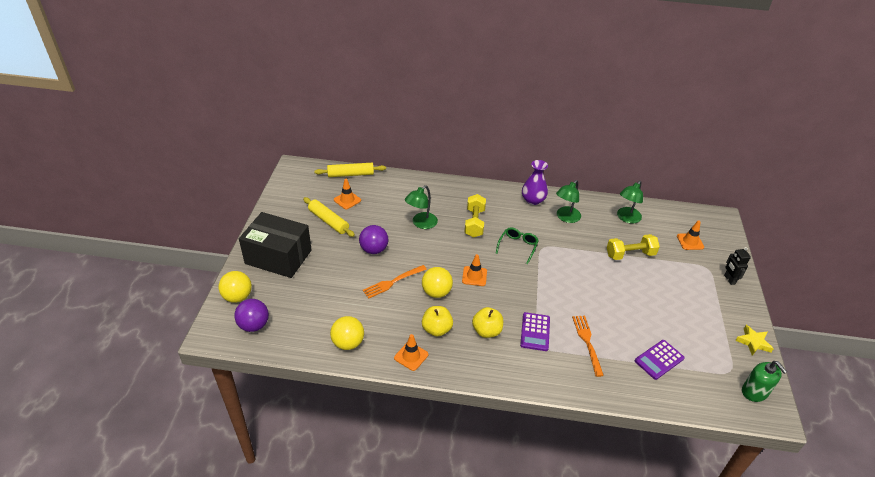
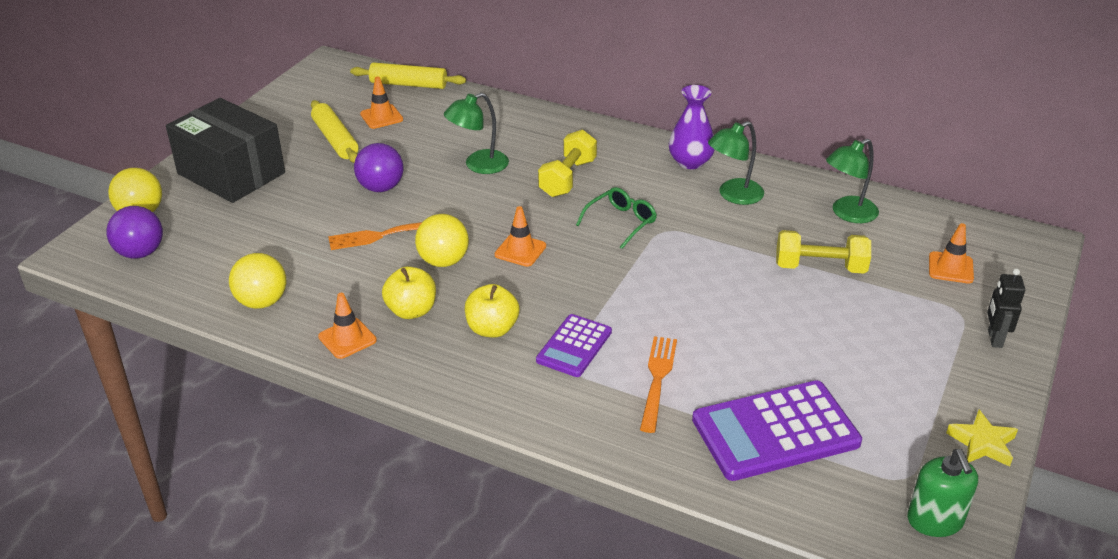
camera: 20 degrees right, 5 degrees down
(659, 360) = (775, 431): purple calculator -> purple calculator, size x1.73

